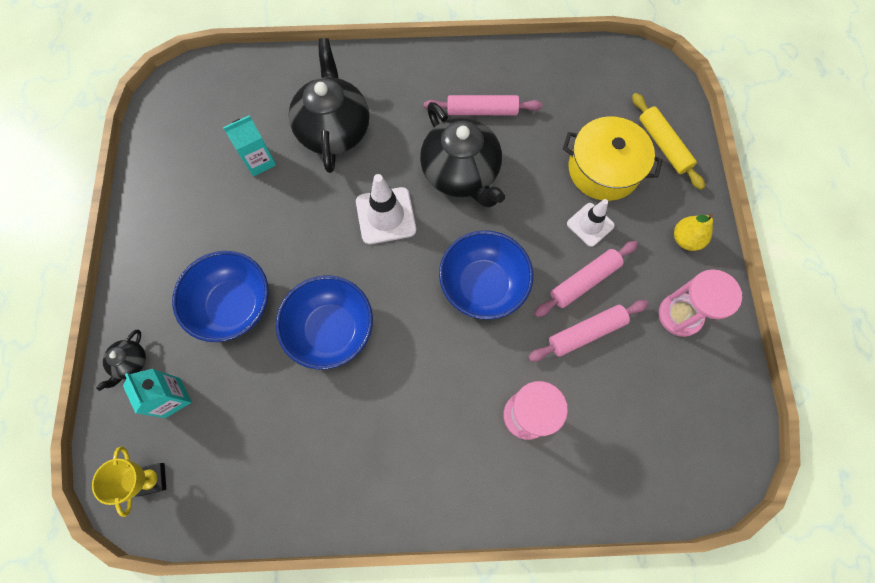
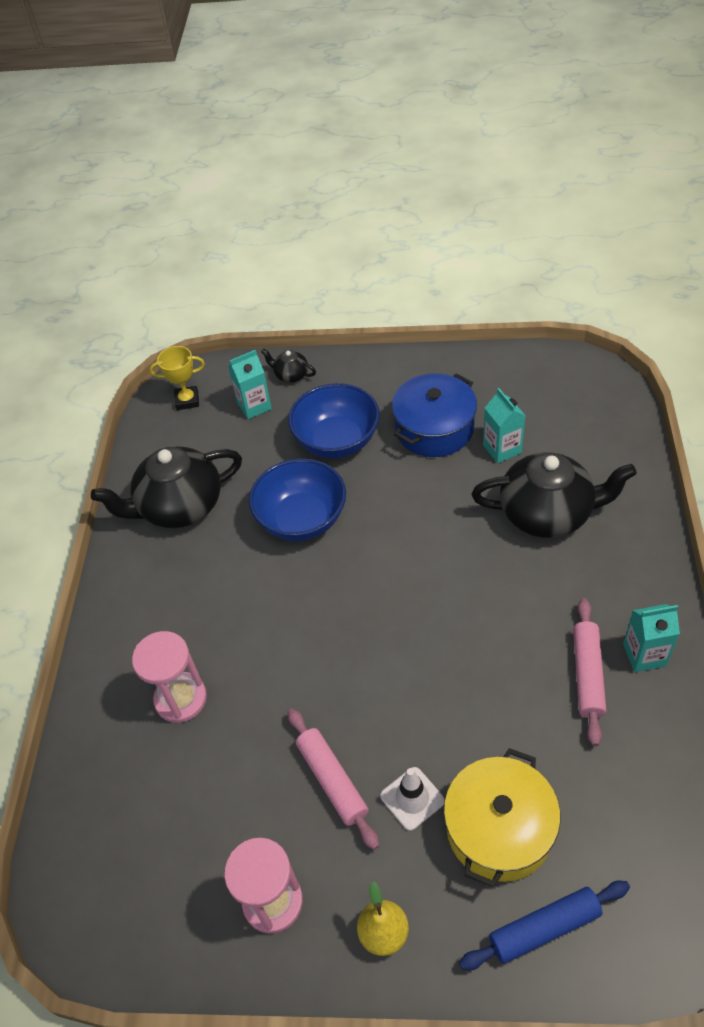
camera: 100 degrees right, 20 degrees down
(228, 217) = (434, 429): none -> blue pot
(386, 216) = (432, 566): white traffic cone -> none
(461, 173) = (489, 646): black teapot -> black teapot (179, 507)
(463, 75) = (644, 655): none -> turquoise carton
(483, 285) = (337, 663): blue bowl -> none
(586, 332) = (265, 775): pink rolling pin -> none
(663, 145) = (544, 928): yellow rolling pin -> blue rolling pin

